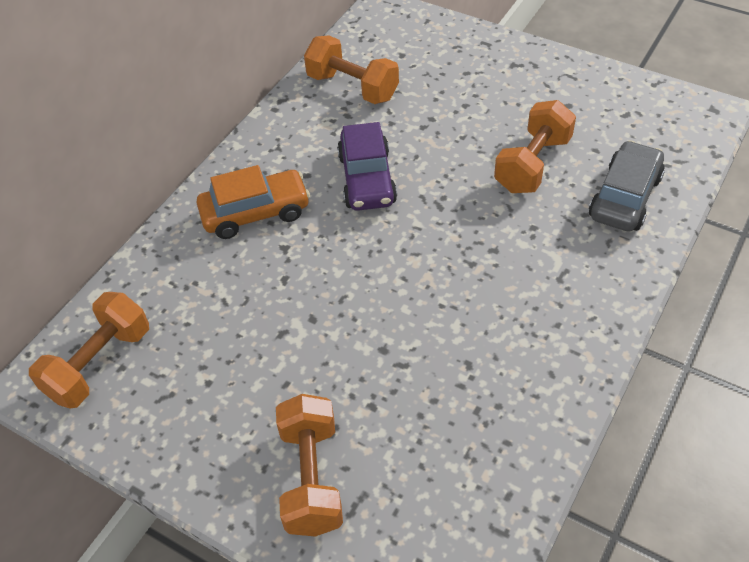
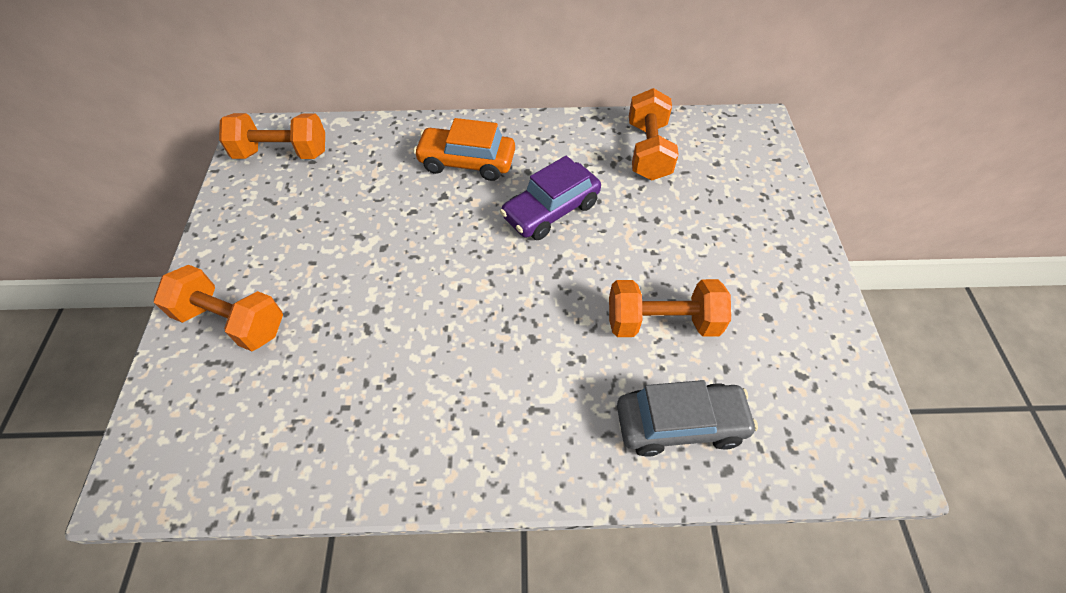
camera: 55 degrees right, 5 degrees up
(255, 213) = (467, 162): orange car -> orange car turned 150 degrees clockwise
(312, 477) = (232, 321): orange dumbbell -> orange dumbbell turned 60 degrees clockwise

